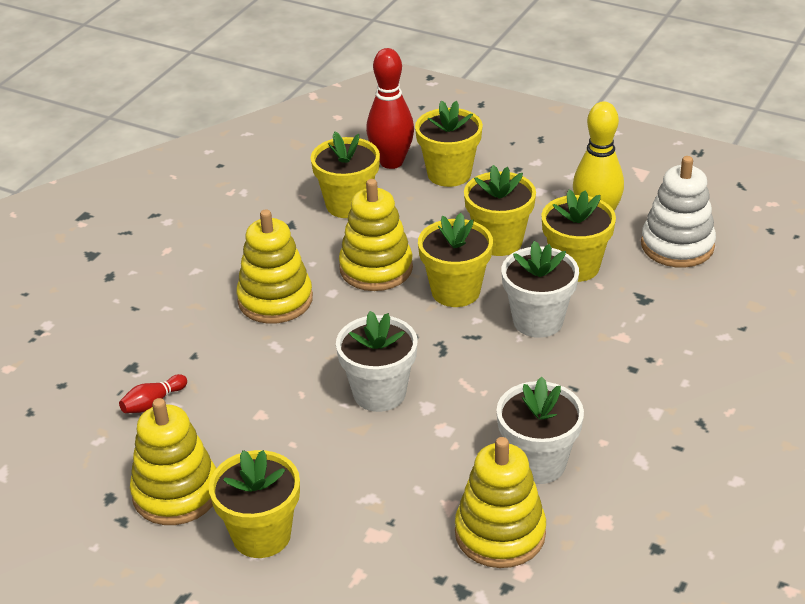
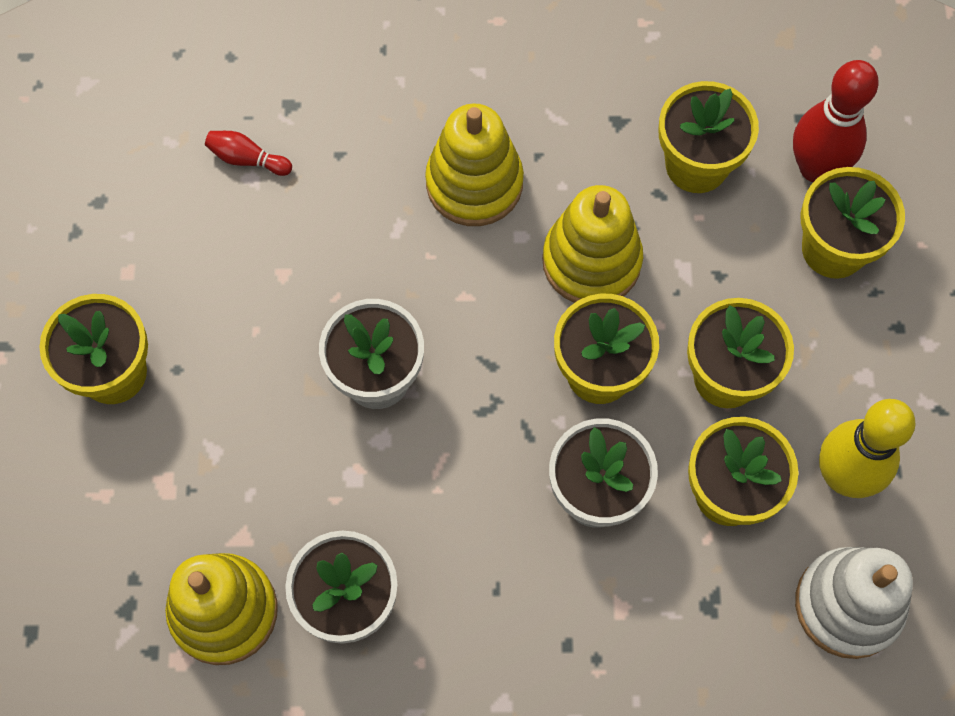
camera: 60 degrees right, 30 degrees up
(176, 493) = (132, 259): yellow stacking toy -> none

